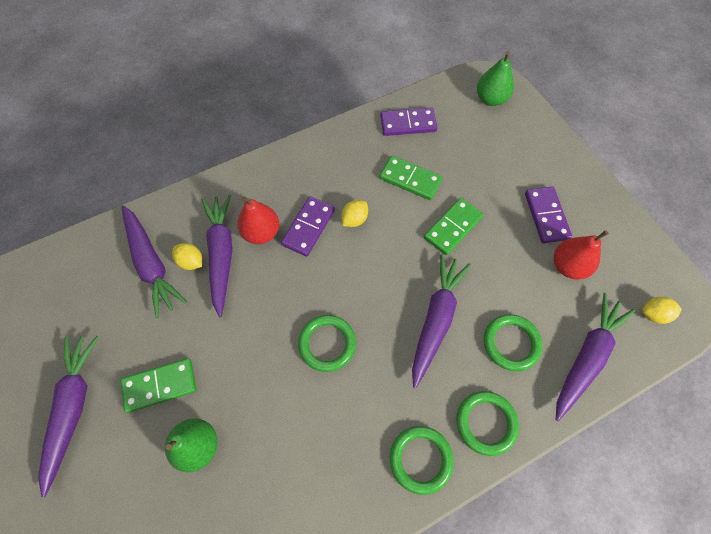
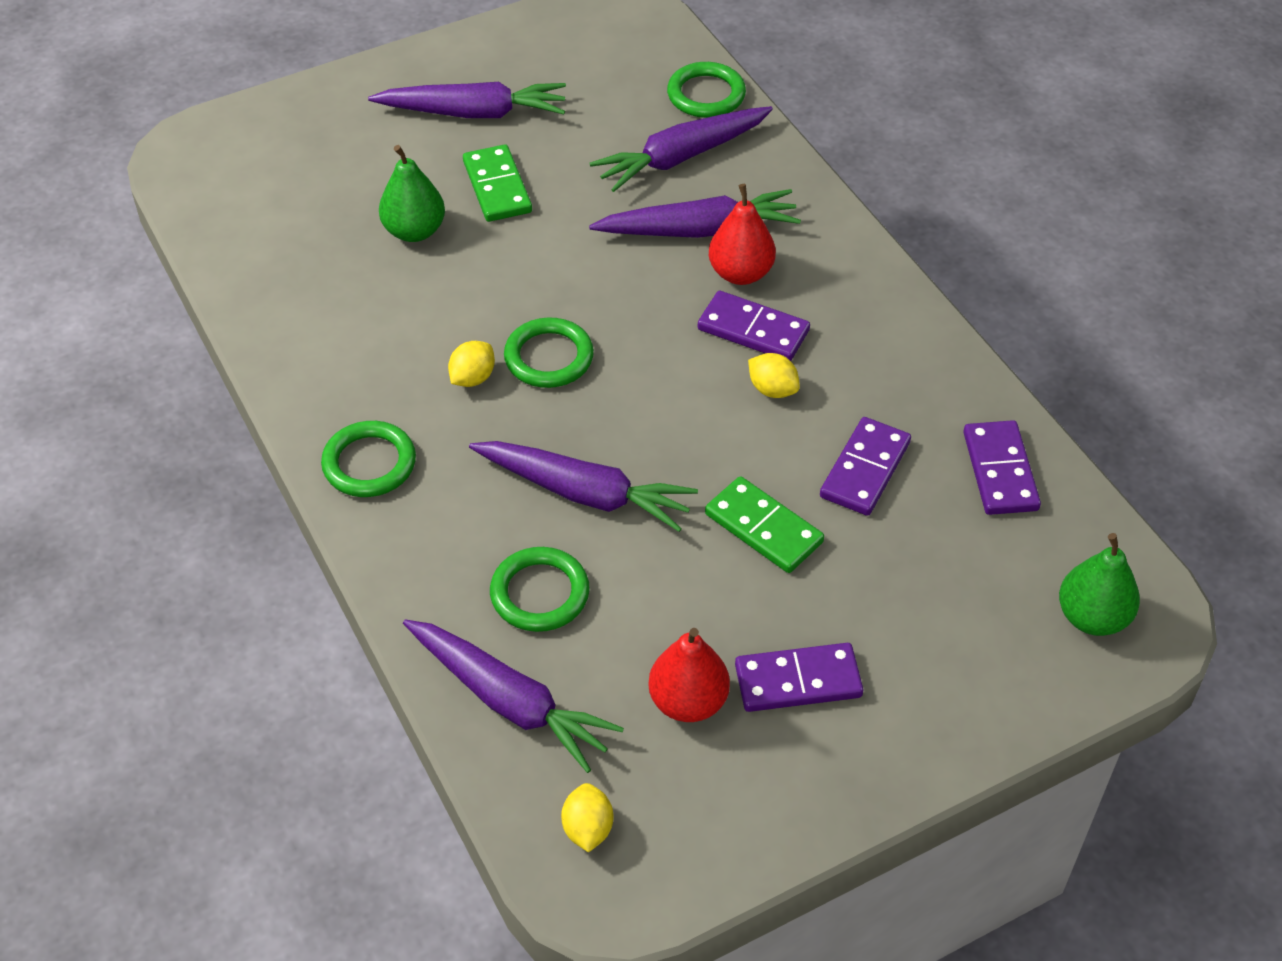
camera: 90 degrees right, 15 degrees down
(191, 262) = (685, 198): yellow lemon -> yellow lemon (472, 378)
(410, 179) = (865, 470): green domino -> purple domino
(486, 423) = (412, 546): green ring -> green ring (706, 95)

